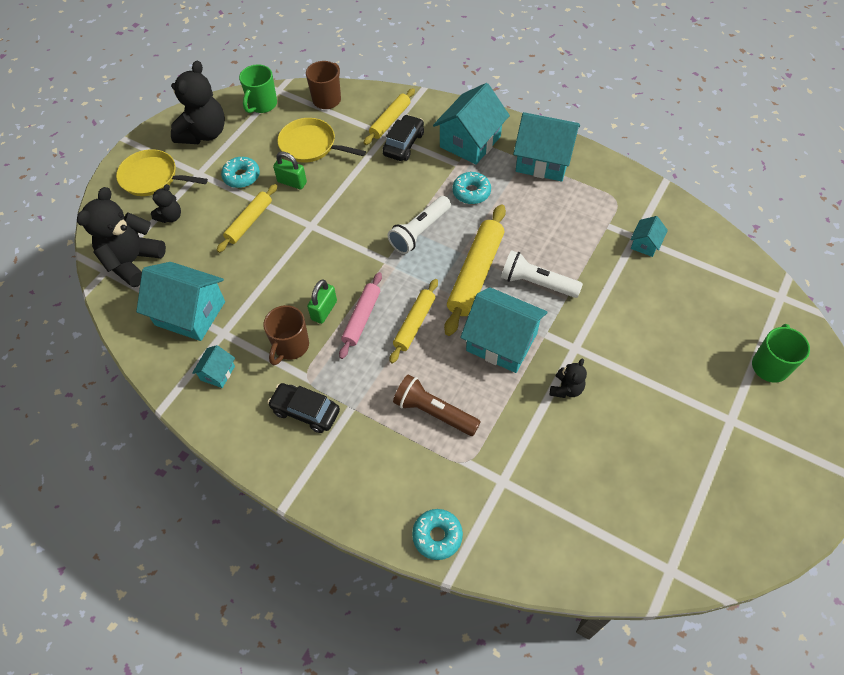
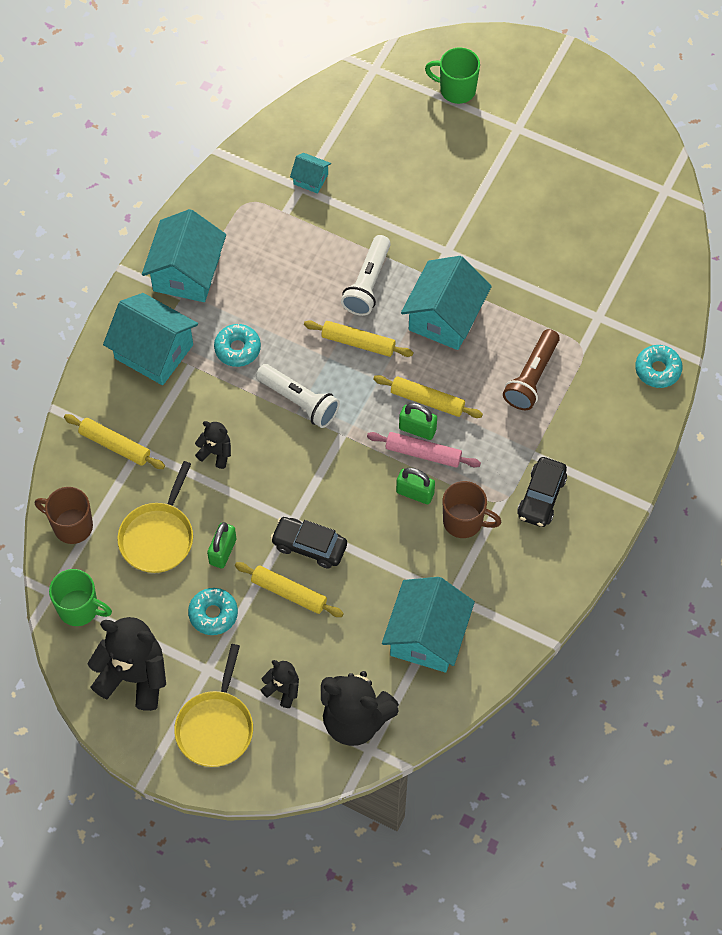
camera: 95 degrees left, 5 degrees up
(217, 373) = (503, 592): turquoise house -> none
(386, 315) = (417, 429): none -> green padlock
(403, 144) = (157, 427): black car -> black car (309, 546)
(475, 274) = (358, 342): yellow rolling pin -> yellow rolling pin, size x0.62
(566, 389) = (495, 261): black teddy bear -> black teddy bear (216, 452)

